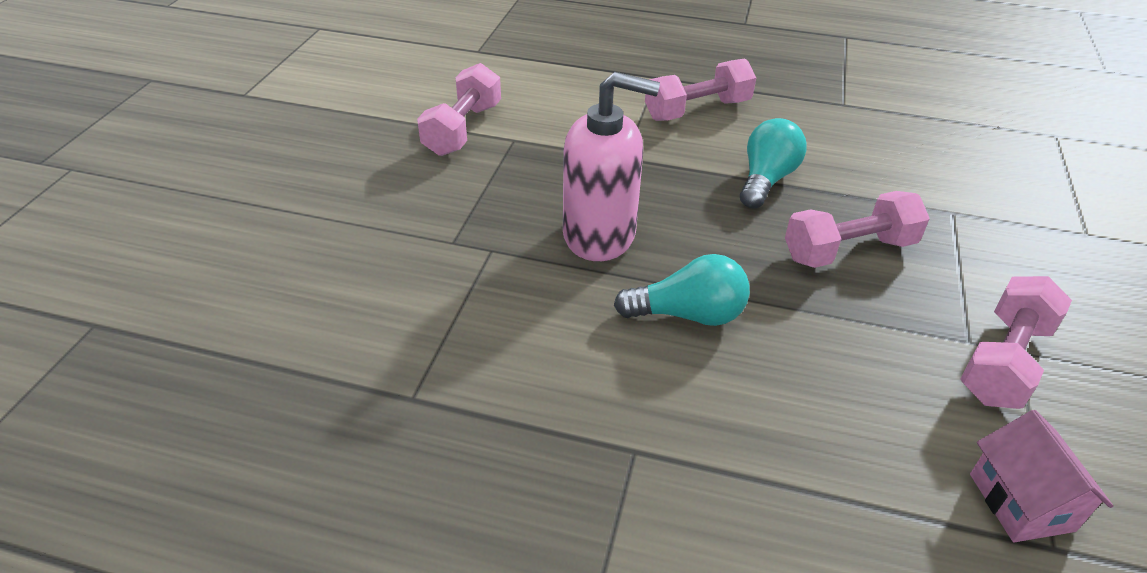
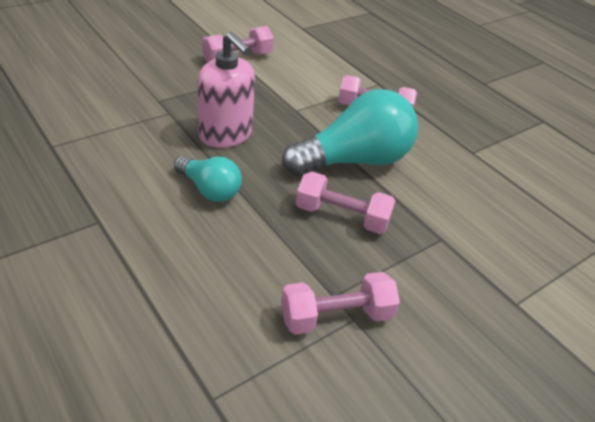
camera: 35 degrees right, 0 degrees up
(766, 180) = (354, 160): turquoise light bulb -> turquoise light bulb, size x1.83
(1021, 502) = (229, 371): pink house -> none

